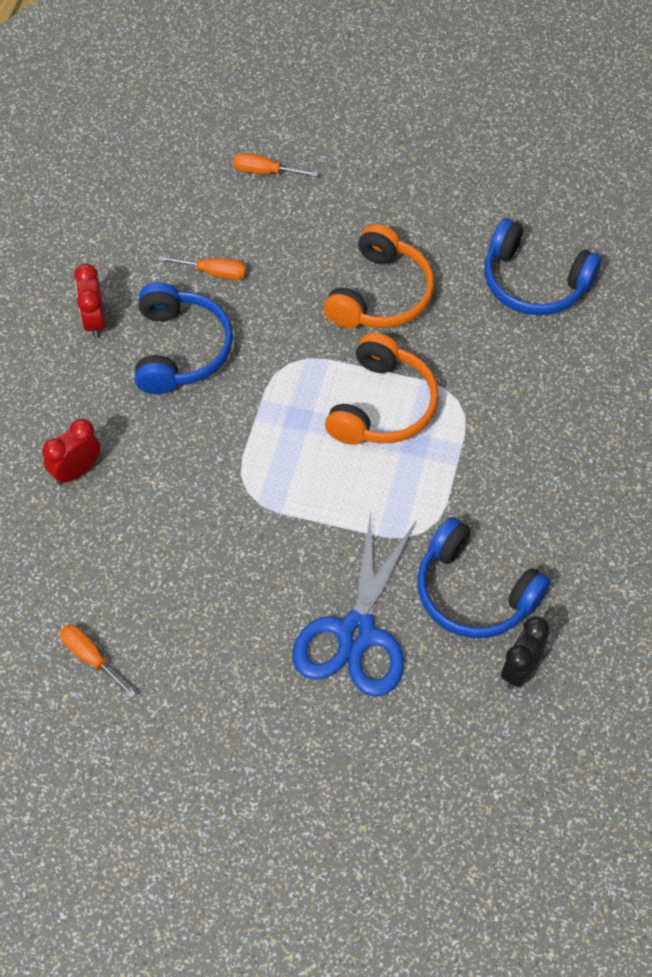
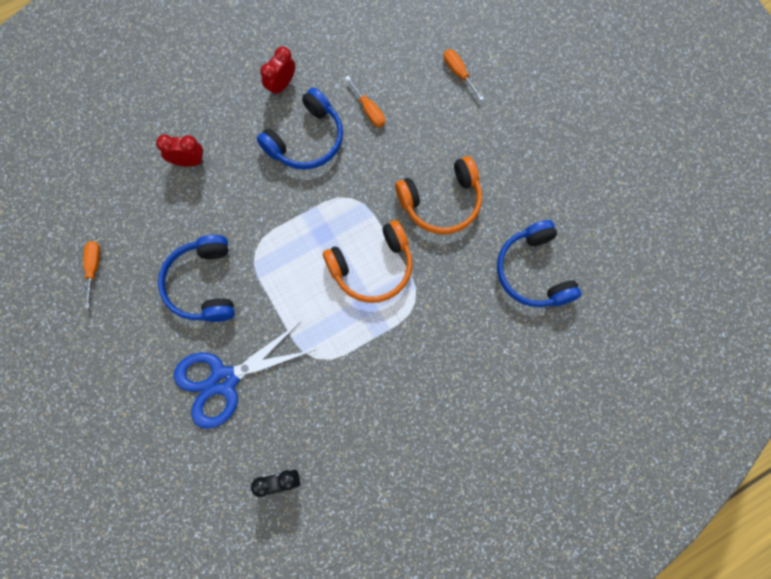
camera: 45 degrees right, 15 degrees up
(474, 593) = (304, 417): blue headphones -> blue headphones (203, 284)

